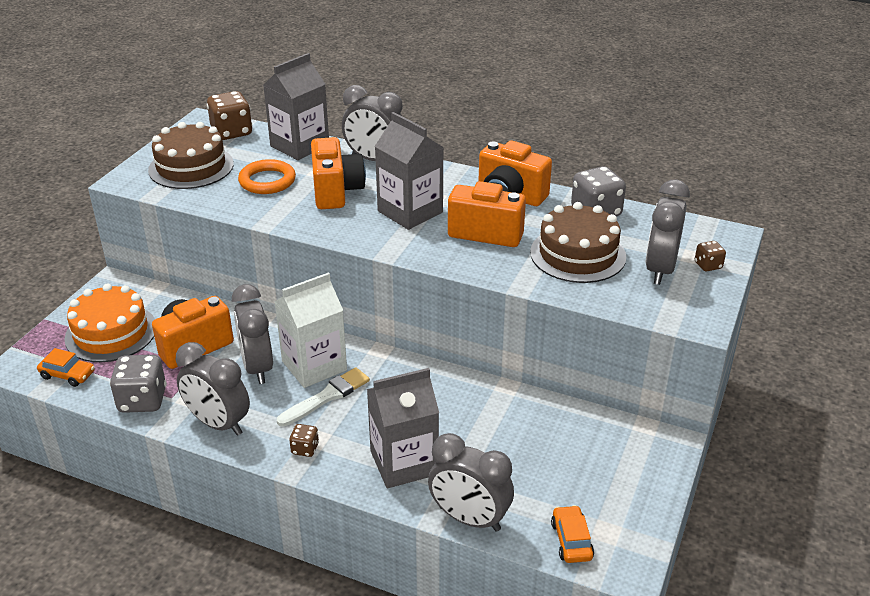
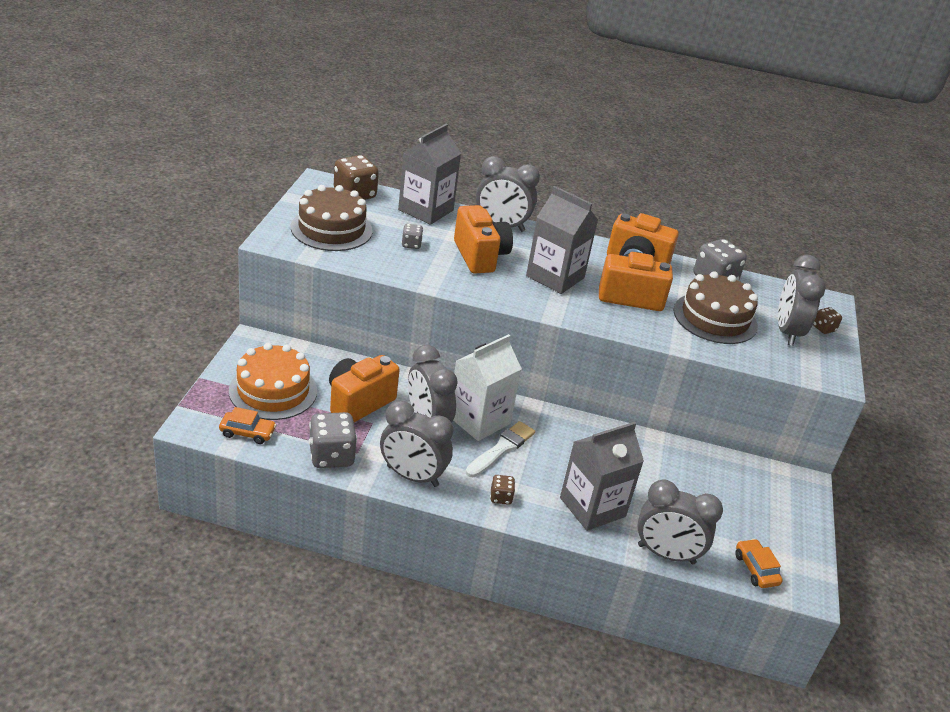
camera: 15 degrees left, 0 degrees up
(267, 181) = (411, 244): orange ring -> grey dice

